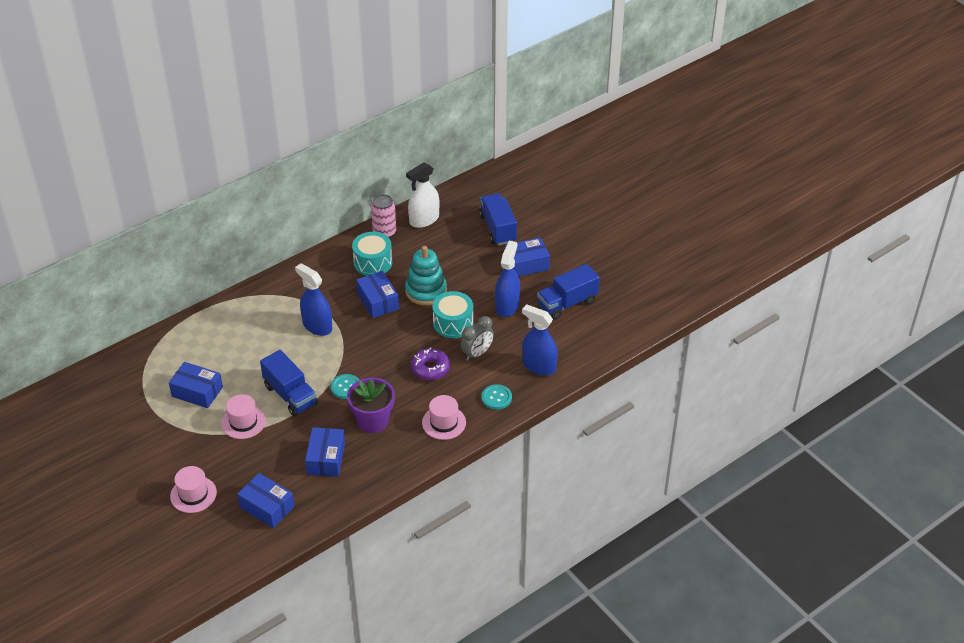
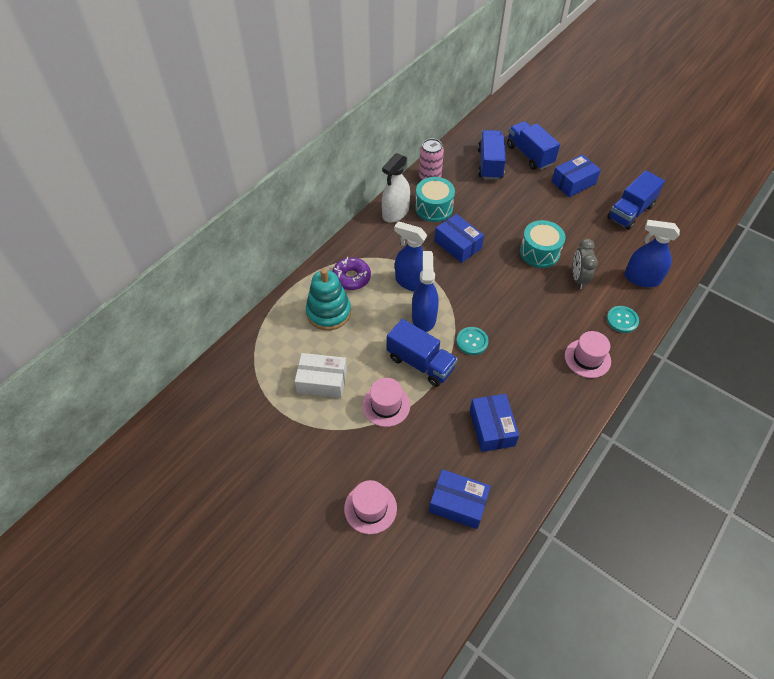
camera: 15 degrees left, 10 degrees up
(197, 392) = (322, 381): blue box -> white box
(373, 421) = (517, 373): purple flower pot -> none
(424, 219) = (459, 159): white spray bottle -> white spray bottle (395, 213)
(426, 291) = (497, 226): turquoise stacking toy -> turquoise stacking toy (328, 312)
(430, 368) = (543, 303): purple donut -> purple donut (351, 278)
(451, 230) = (490, 164): none -> blue truck
(477, 354) = (578, 278): grey clock -> grey clock turned 150 degrees clockwise
(507, 306) = (579, 225): blue spray bottle -> blue spray bottle (424, 317)

